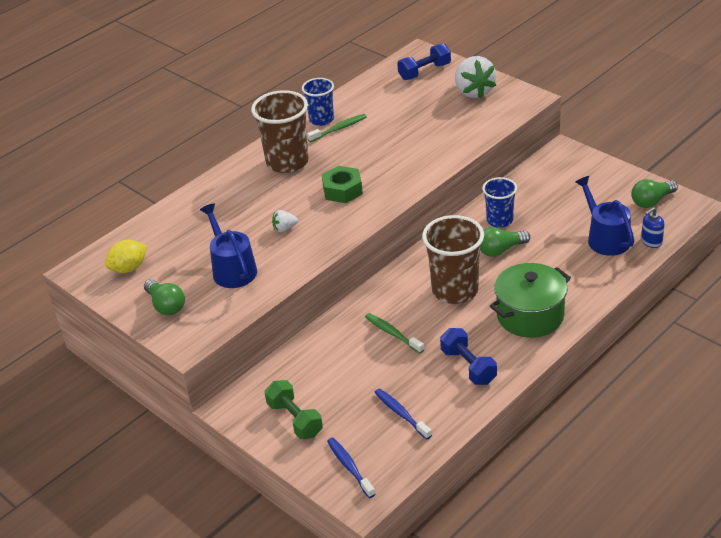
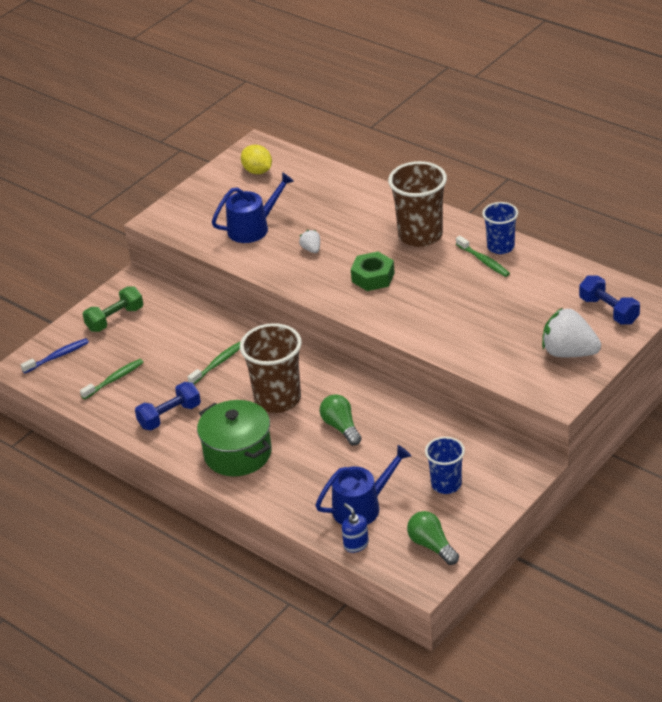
camera: 85 degrees right, 0 degrees up
(166, 305) = (206, 200): green light bulb -> none
(401, 413) = (114, 379): blue toothbrush -> green toothbrush
(474, 91) = (569, 353): white strawberry -> white strawberry turned 45 degrees clockwise
(499, 220) = (392, 423): blue cup -> blue cup (446, 484)

